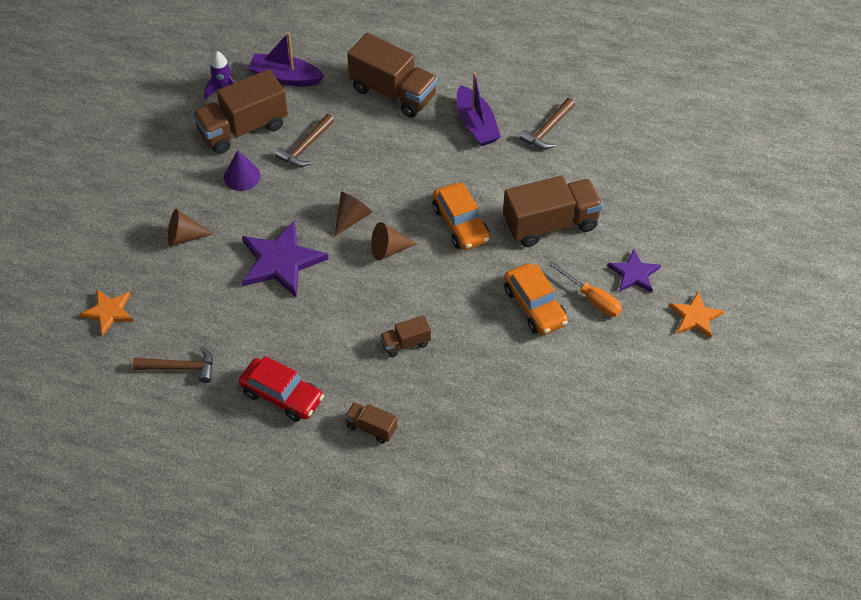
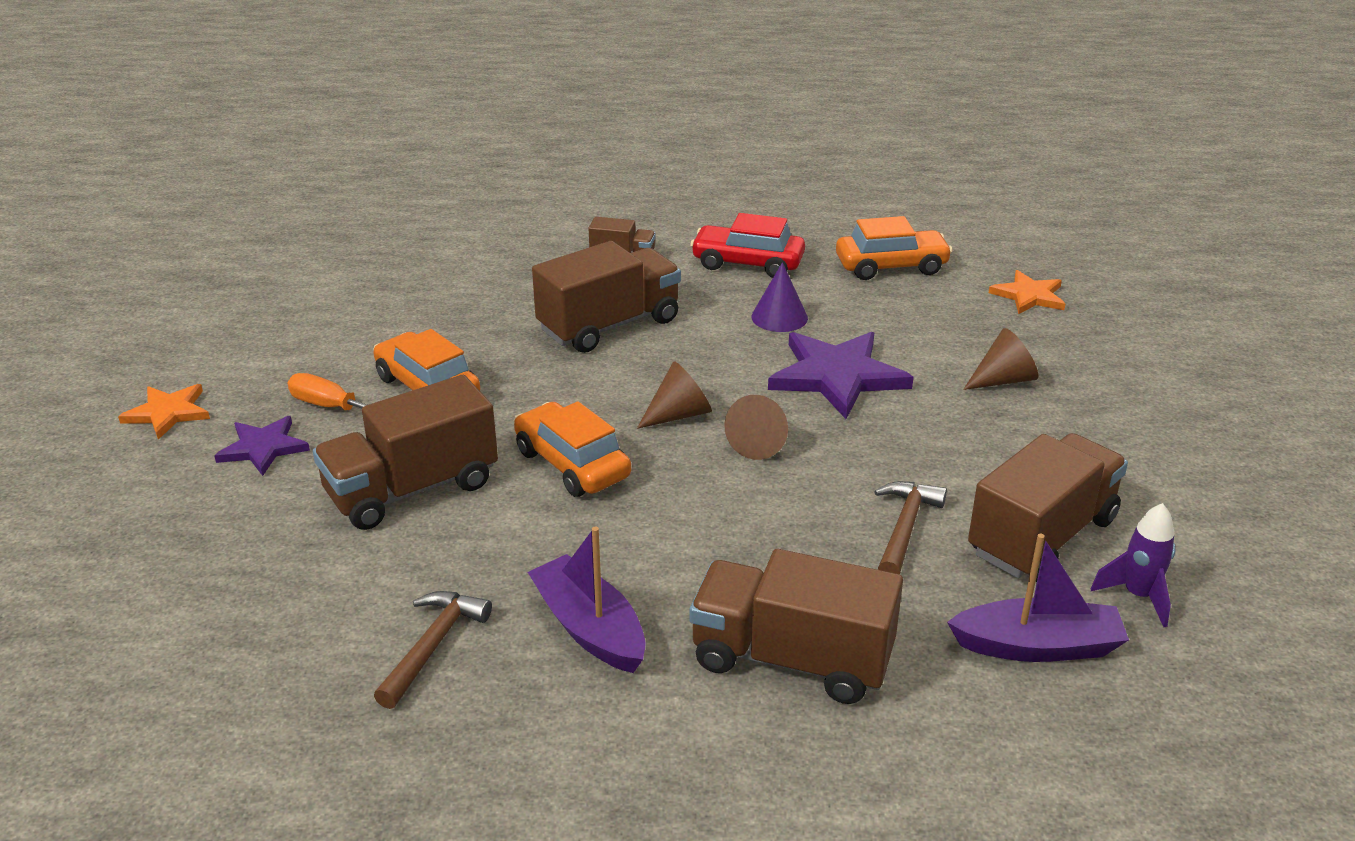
camera: 165 degrees right, 20 degrees down
(180, 368) = (891, 266): brown hammer -> orange car
(242, 176) = (982, 466): purple cone -> purple cone (779, 317)
(405, 343) = (609, 325): brown truck -> brown truck, size x2.04

